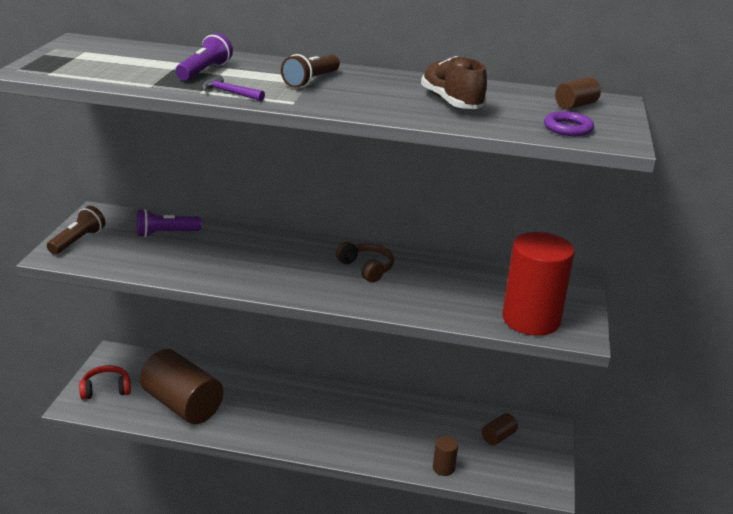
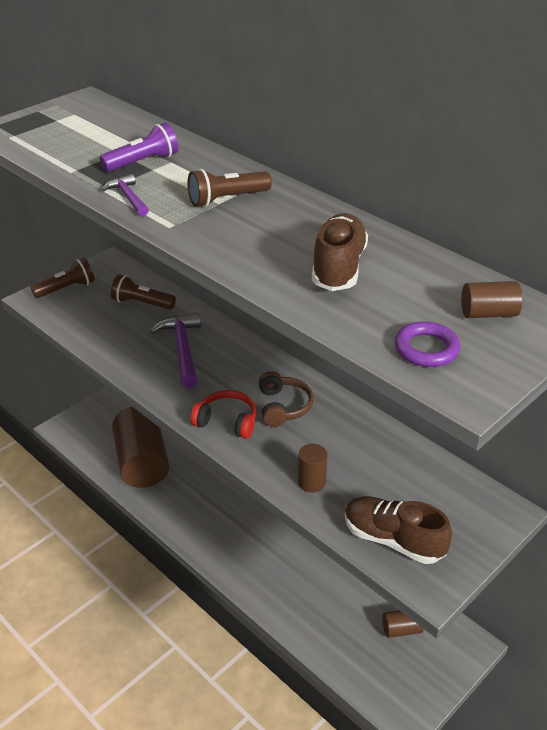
camera: 35 degrees right, 10 degrees up
(106, 389) = (96, 422): red headphones -> red headphones (227, 421)
(165, 233) = (142, 303): purple flashlight -> brown flashlight
(241, 255) = (182, 349): none -> purple hammer
(443, 468) = (316, 637): brown cylinder -> brown cylinder (311, 482)
(531, 320) = (393, 540): red cylinder -> brown shoe

